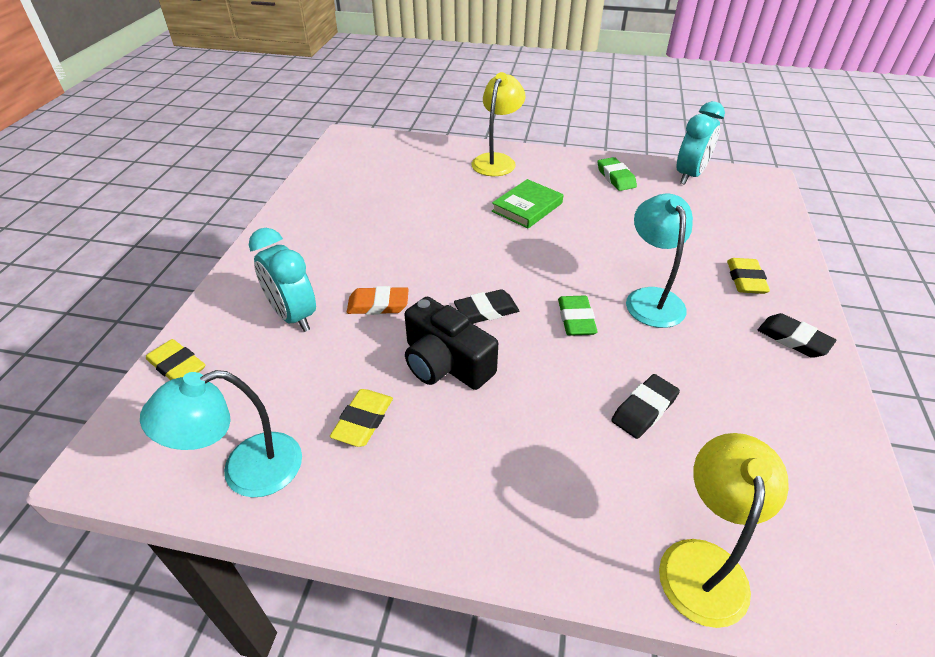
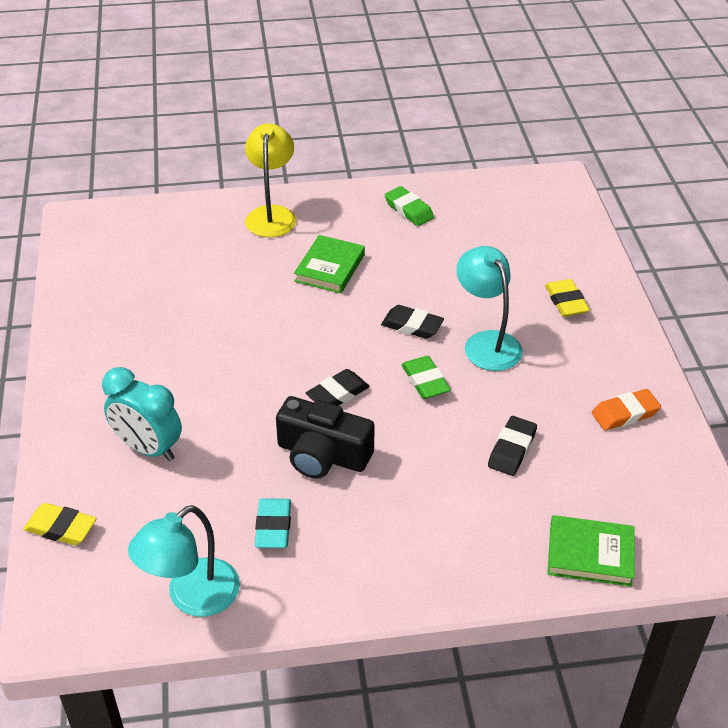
camera: 20 degrees left, 0 degrees up
(363, 421) = (273, 527): yellow eraser -> turquoise eraser
(378, 305) = (228, 415): orange eraser -> orange eraser (625, 413)
(689, 175) = (483, 191): turquoise clock -> none
(703, 562) = (590, 554): yellow lamp -> green book
(793, 339) = (619, 352): black eraser -> black eraser (412, 326)

